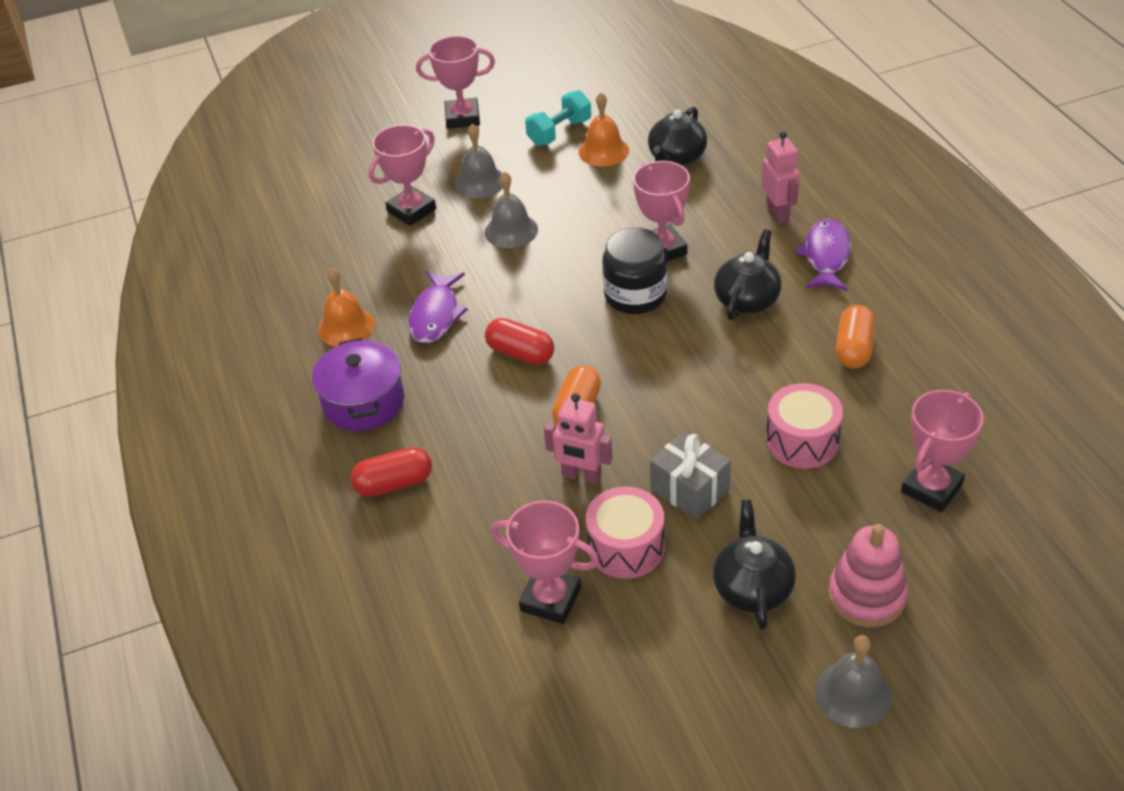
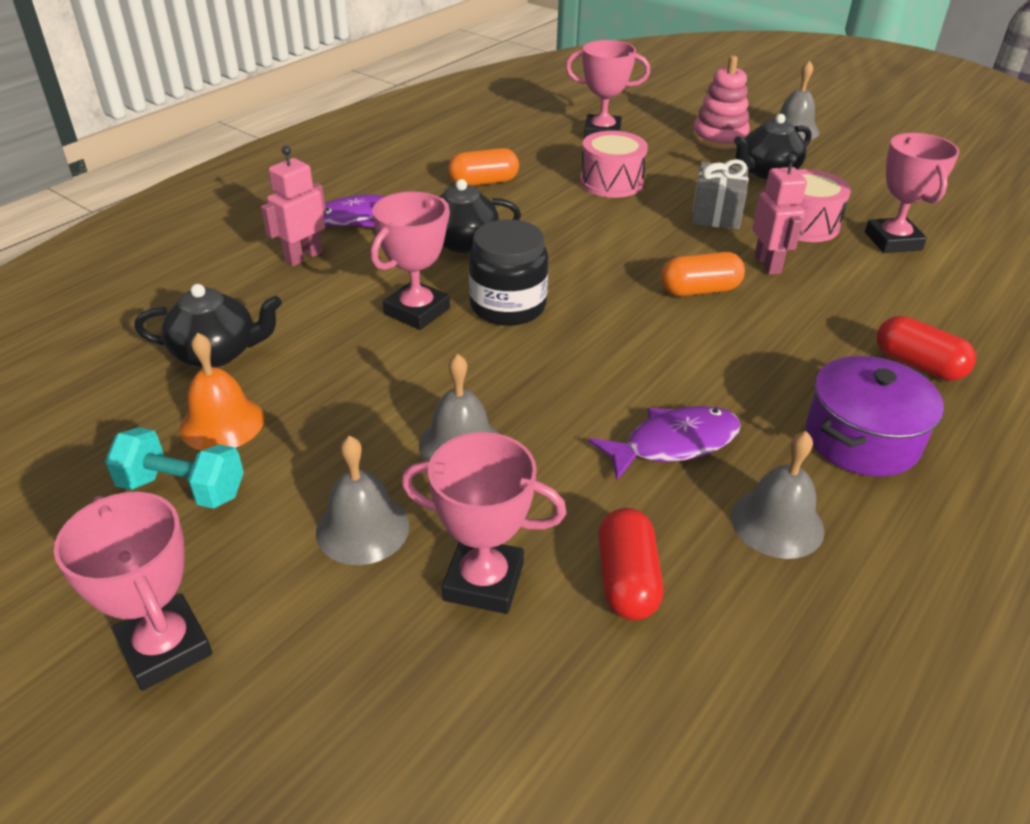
camera: 125 degrees left, 5 degrees down
(346, 327) = (777, 523): orange bell -> grey bell
(520, 353) = (666, 351): red capsule -> red capsule (627, 580)

